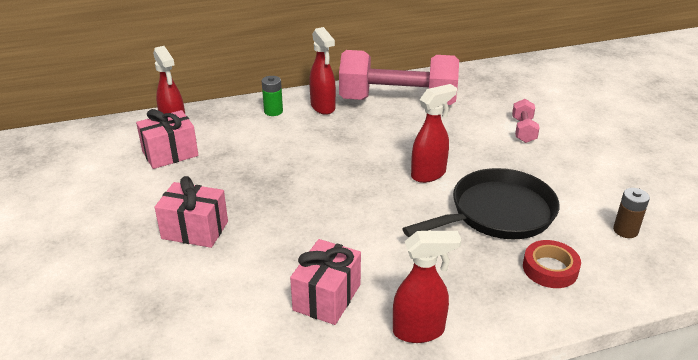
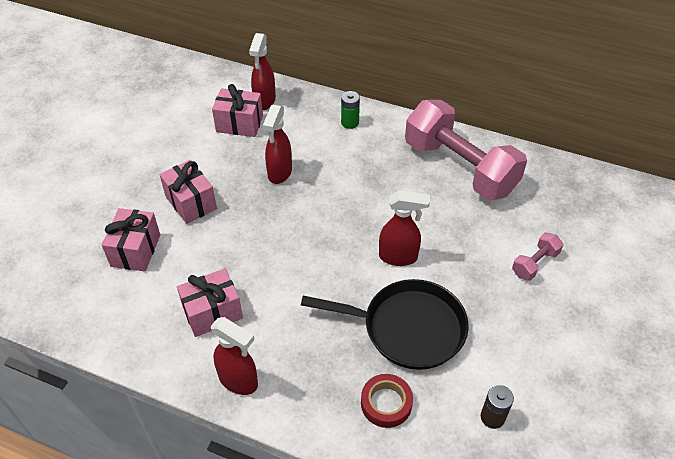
camera: 40 degrees right, 15 degrees up
(182, 296) = (135, 250): none -> pink gift
(323, 107) = (392, 140): red spray bottle -> red spray bottle (279, 173)

